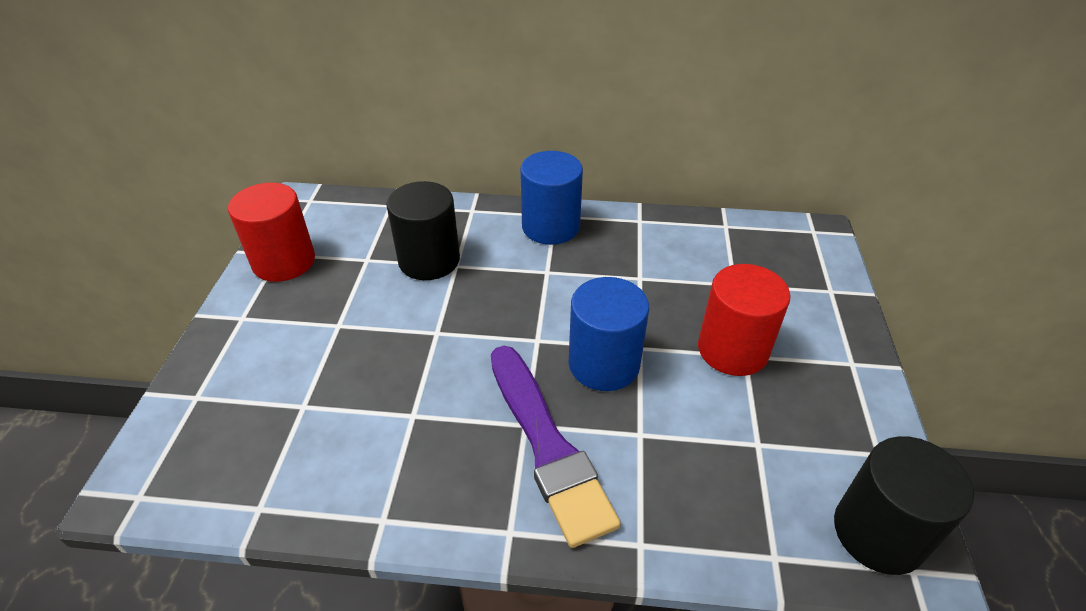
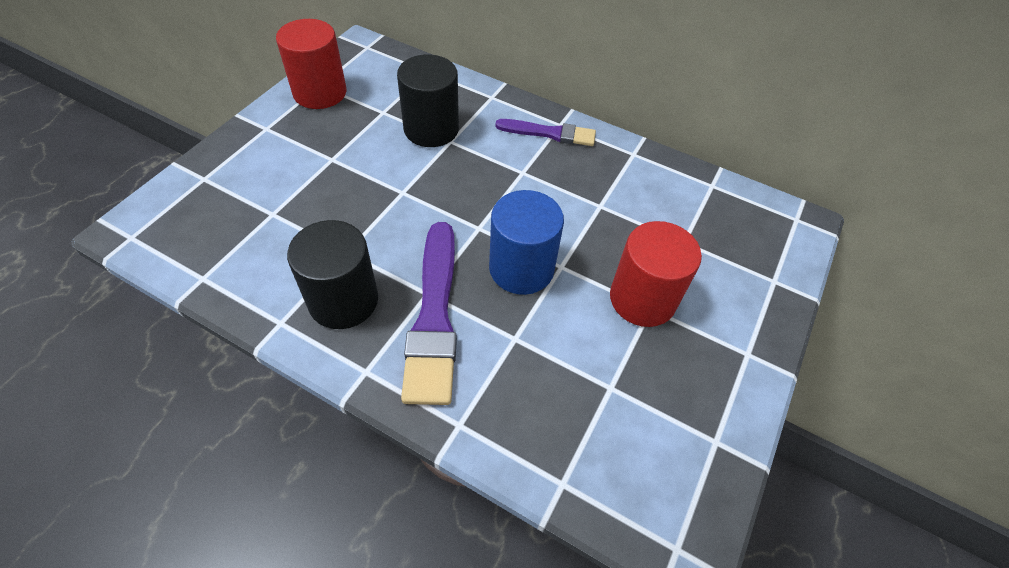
camera: 20 degrees right, 10 degrees up
(550, 227) = (550, 133): blue cylinder -> purple brush
(878, 533) = (668, 505): black cylinder -> black cylinder (343, 300)

